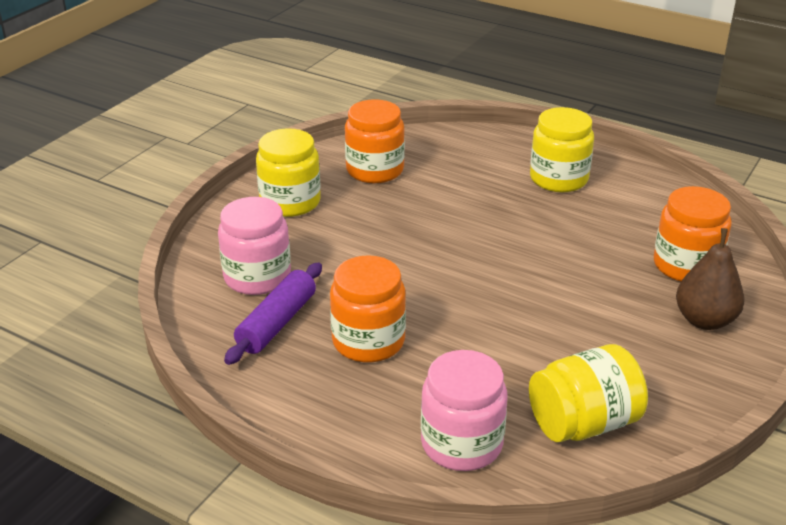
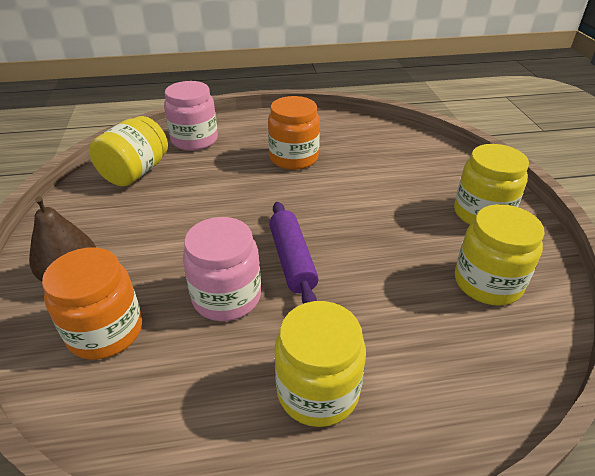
camera: 140 degrees right, 5 degrees up
(257, 277) = (403, 159): pink jar -> pink jar (226, 297)
(277, 323) = (352, 145): purple rolling pin -> purple rolling pin (292, 260)
(375, 170) = (487, 283): orange jar -> yellow jar

